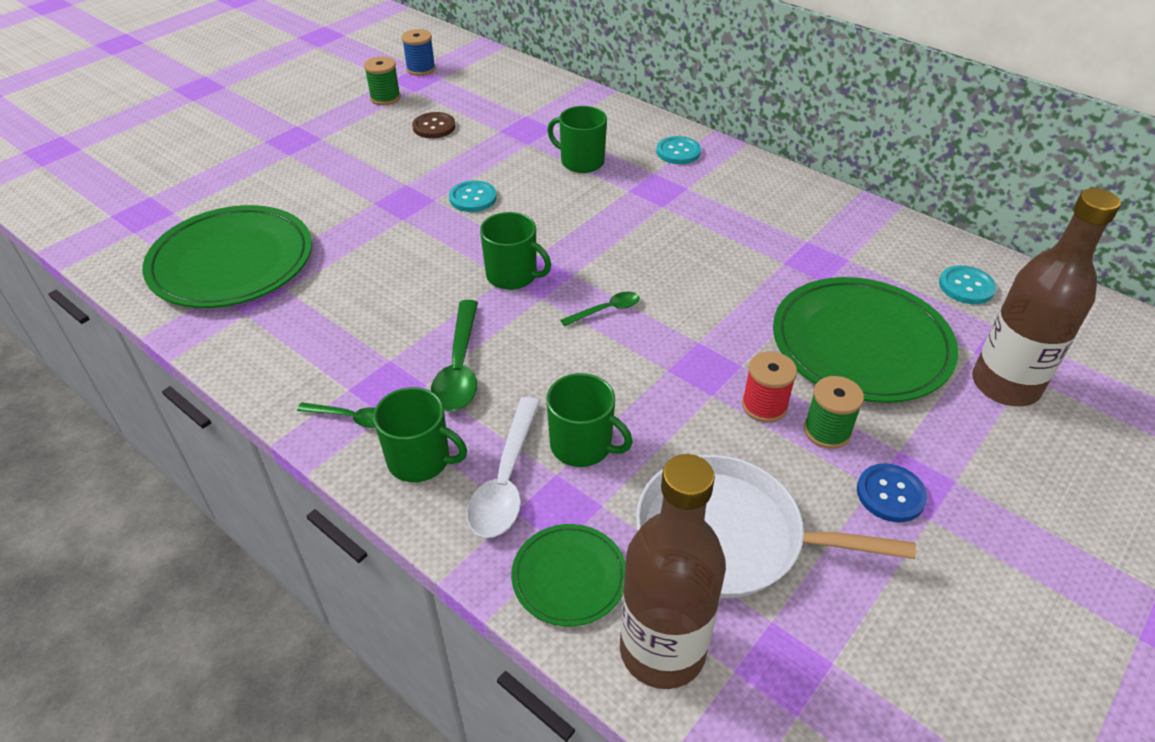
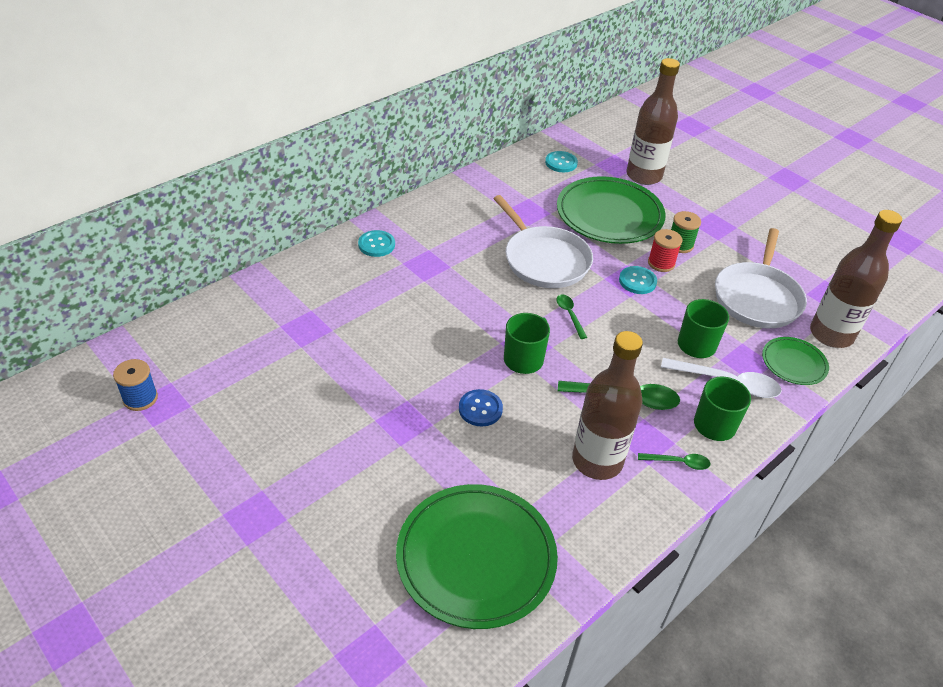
camera: 85 degrees left, 0 degrees up
(350, 418) = (678, 462): green spoon -> green spoon turned 75 degrees clockwise
(353, 343) = (597, 461): none -> brown bottle
(385, 98) = (194, 432): green spool -> none
(434, 127) = (275, 394): brown button -> none
(473, 198) = (411, 374): turquoise button -> turquoise button (637, 281)
(581, 161) = (373, 300): green mug -> none
(713, 281) = (544, 260): none -> white pan
(890, 494) = (723, 235): blue button -> blue button (480, 409)

